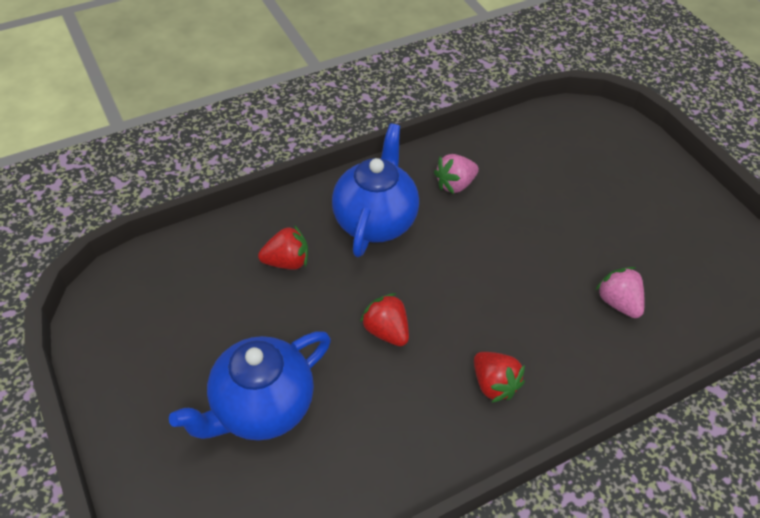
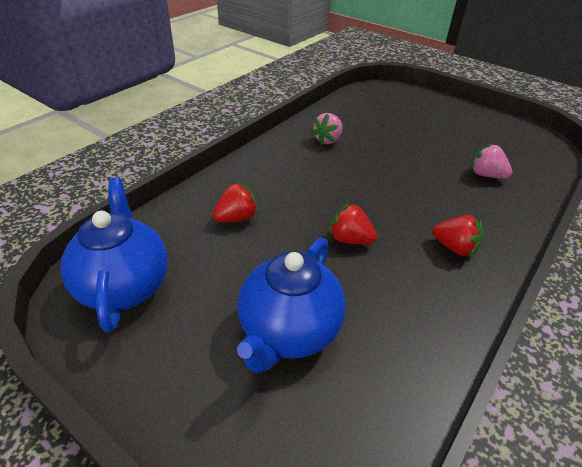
camera: 25 degrees left, 10 degrees down
(375, 221) = (287, 174): blue teapot -> blue teapot (124, 286)

